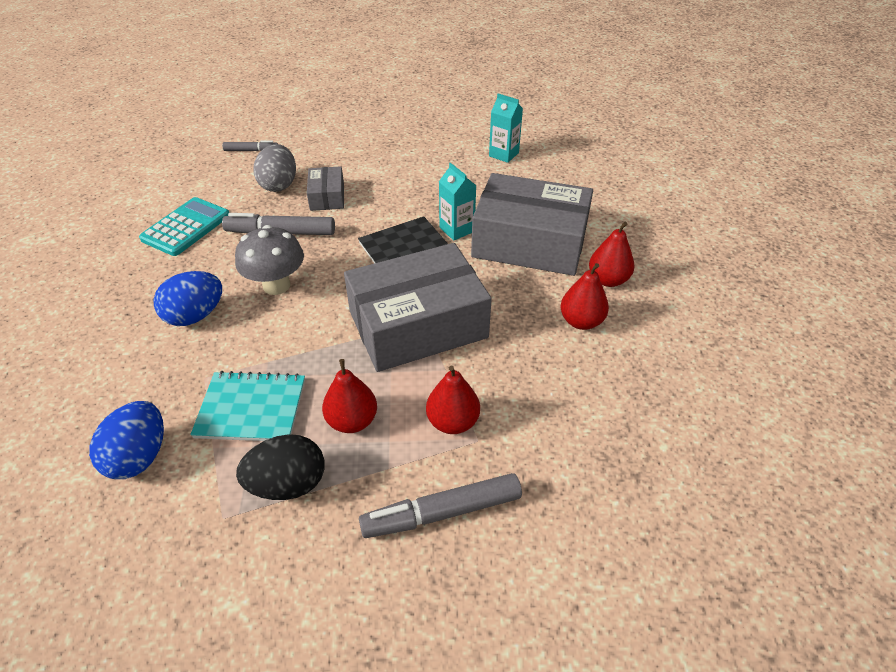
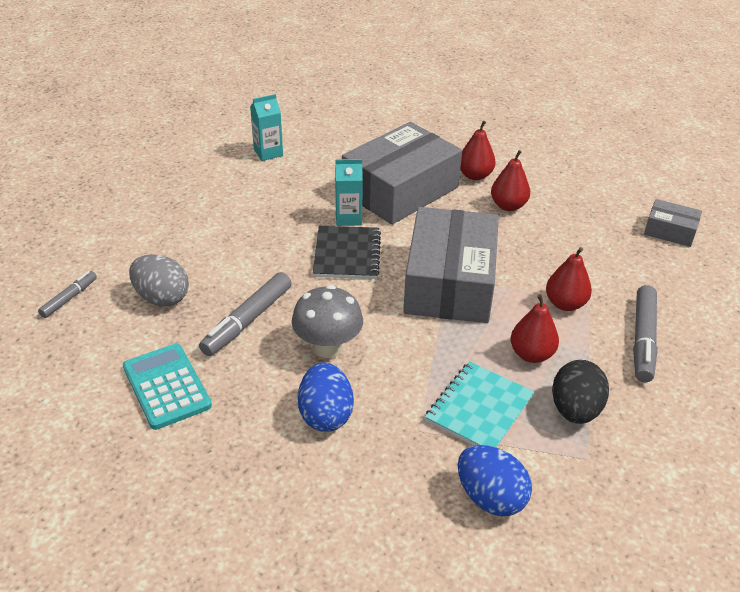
camera: 60 degrees left, 5 degrees down
(327, 197) = (219, 273): grey box -> grey box (670, 231)

